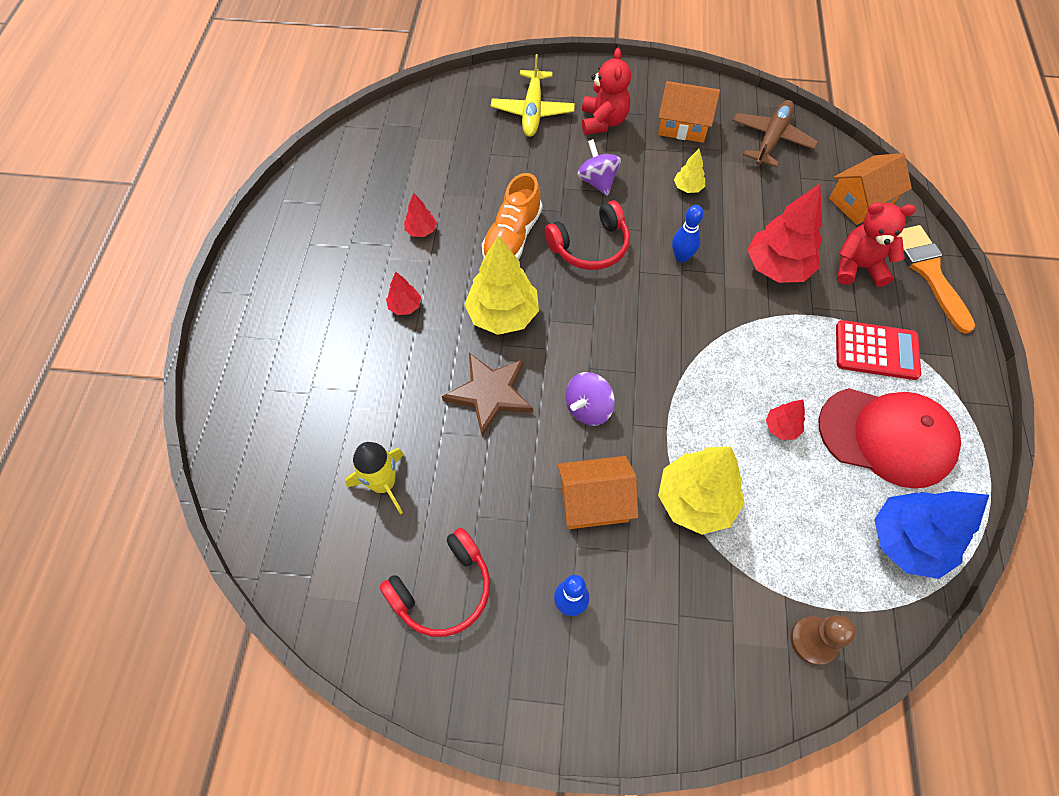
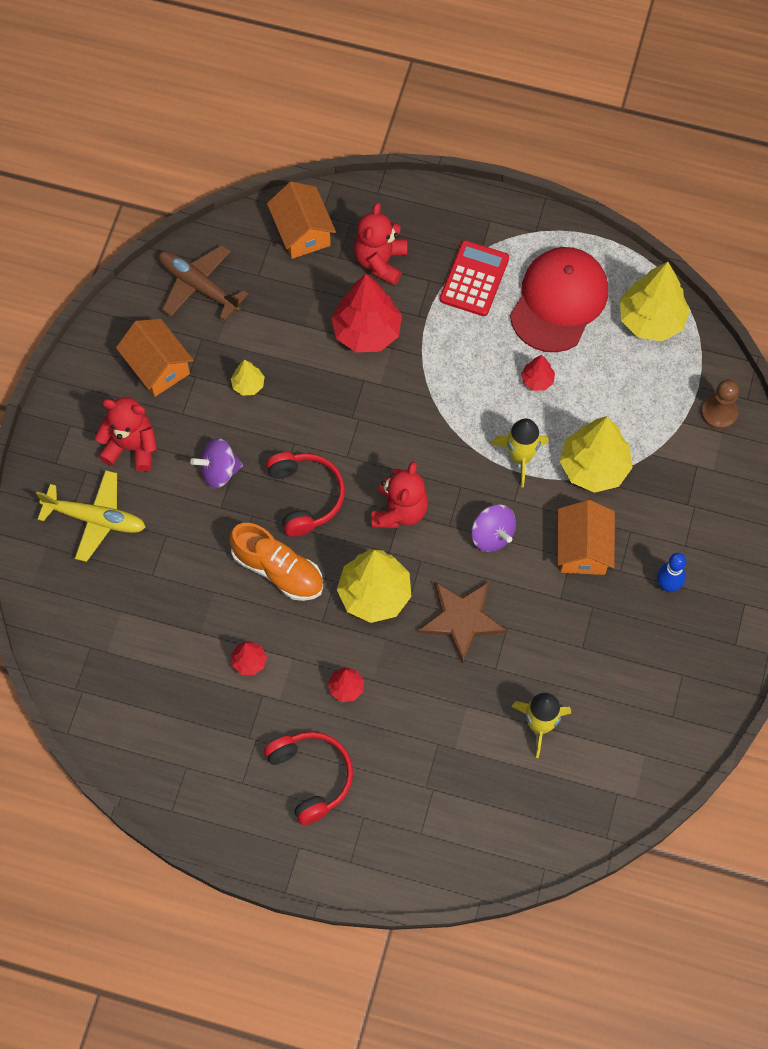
camera: 80 degrees left, 5 degrees up
(443, 590) = (644, 683): red headphones -> red headphones (311, 776)
(594, 322) = (399, 511): none -> red teddy bear
(681, 257) = (336, 414): blue bowling pin -> none
(683, 125) = (157, 367): orange house -> orange house turned 60 degrees counterclockwise
(685, 423) = (520, 457): none -> yellow rocket
(907, 541) = (651, 320): blue tree -> yellow tree
(929, 272) = (398, 205): orange brush -> none

